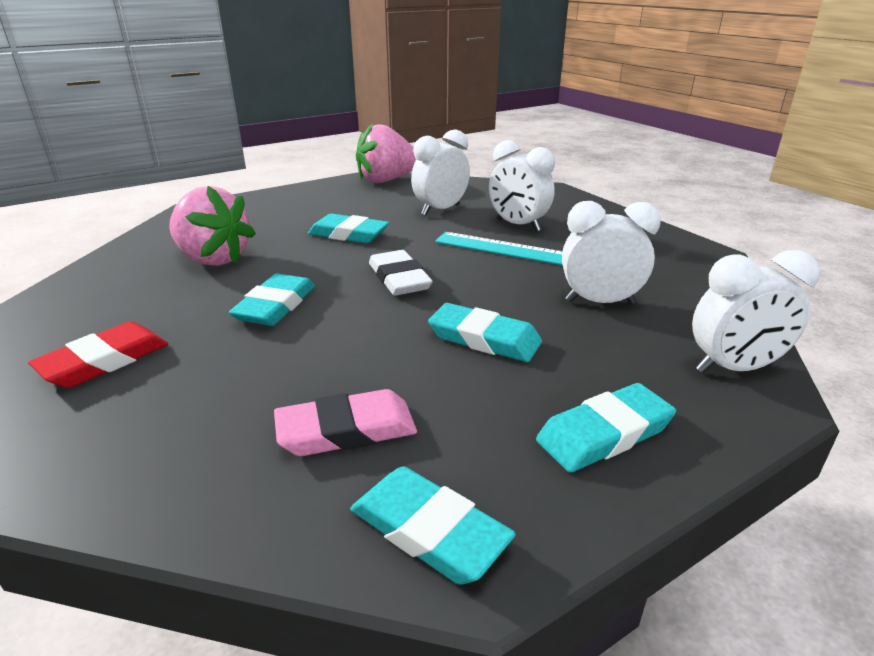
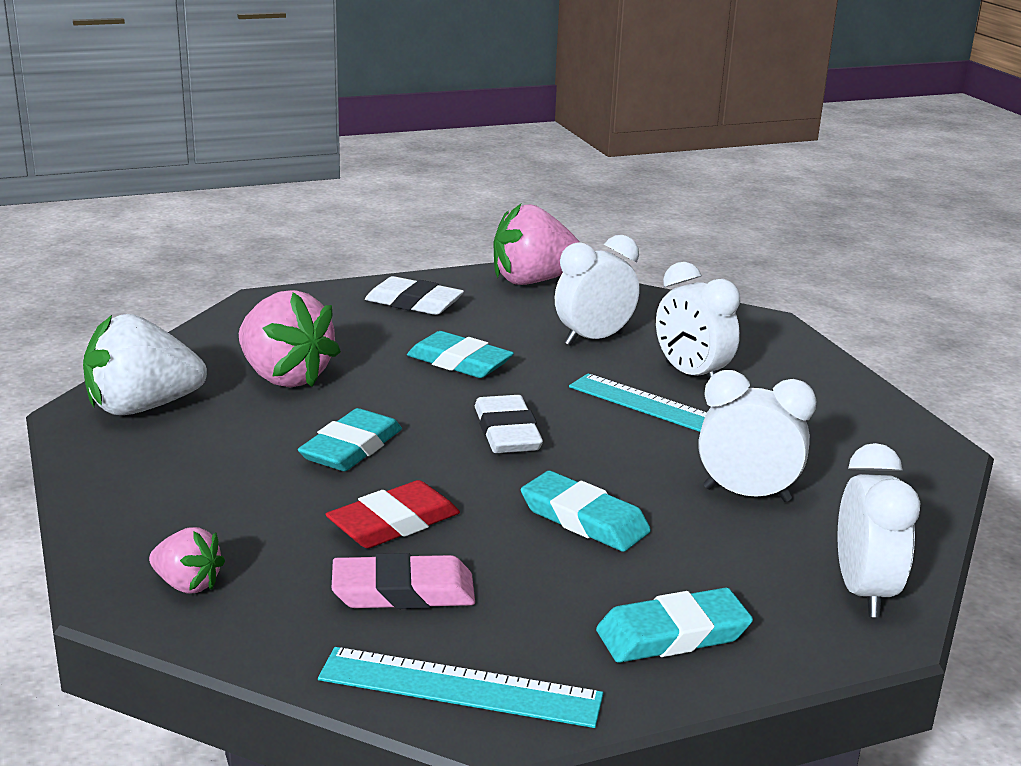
camera: 10 degrees right, 5 degrees down
(91, 295) = (142, 407): none -> white strawberry
(104, 361) = (161, 487): red eraser -> red eraser (394, 523)
(128, 457) = (187, 584): none -> pink strawberry
(306, 200) = (414, 303): none -> white eraser
(429, 530) = (460, 687): turquoise eraser -> turquoise ruler
(734, 368) = (863, 592): white clock -> white clock turned 90 degrees counterclockwise

